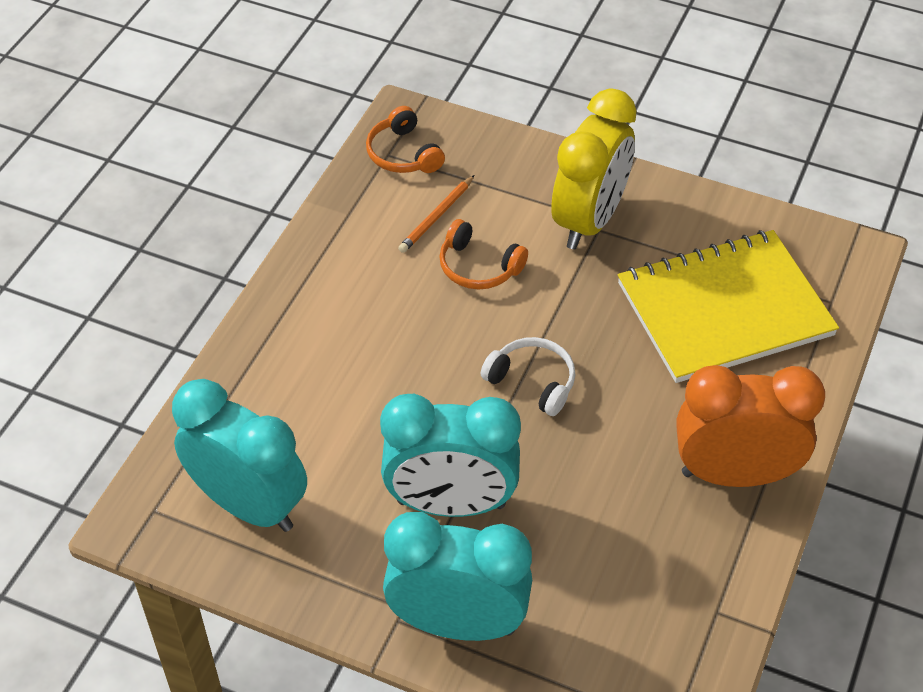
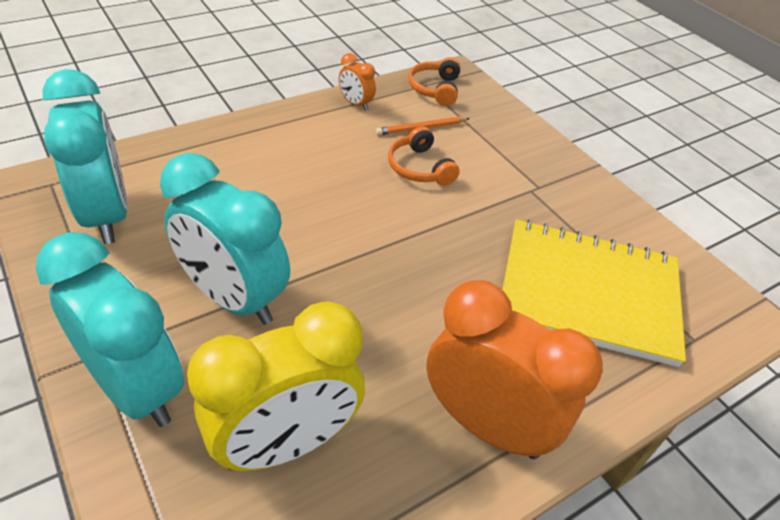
camera: 30 degrees right, 5 degrees down
(343, 225) = (356, 104): none -> orange clock
(532, 381) = (384, 255): white headphones -> none
(589, 221) = (528, 182): yellow clock -> yellow clock (285, 443)

